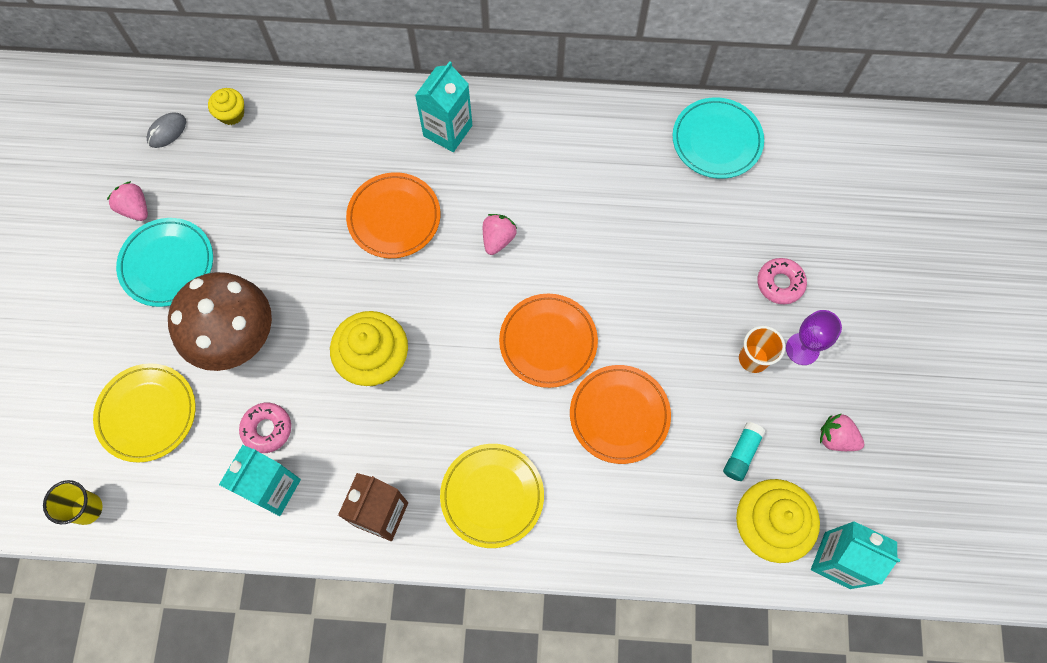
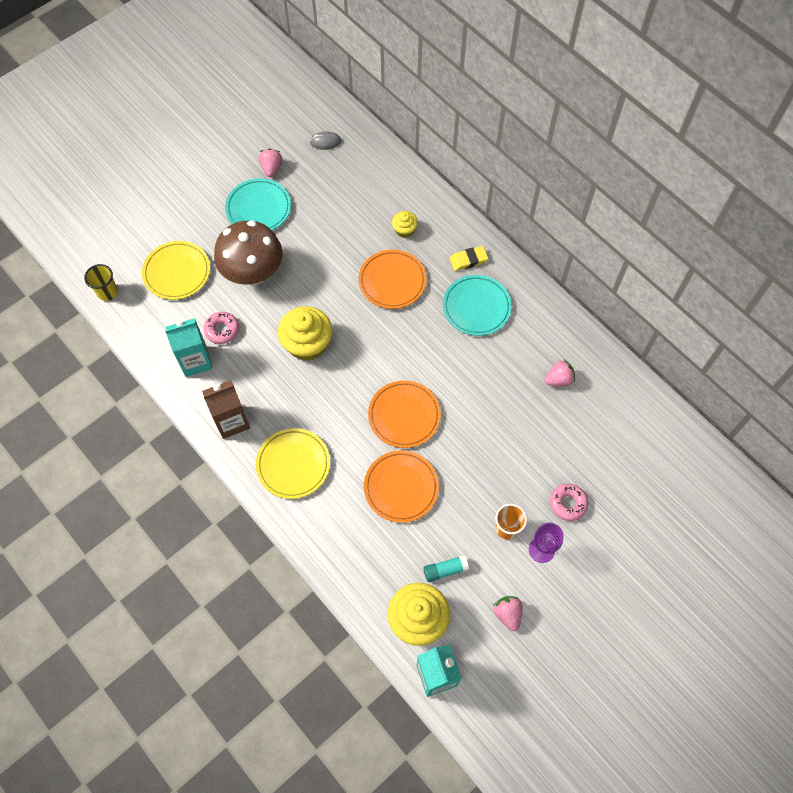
camera: 45 degrees right, 5 degrees down
(231, 114) = (365, 159): yellow cupcake -> yellow cupcake (404, 230)
(447, 131) = (468, 260): turquoise carton -> yellow eraser
(498, 239) = (434, 339): pink strawberry -> pink strawberry (558, 379)
(716, 141) = (617, 394): turquoise plate -> turquoise plate (476, 307)

